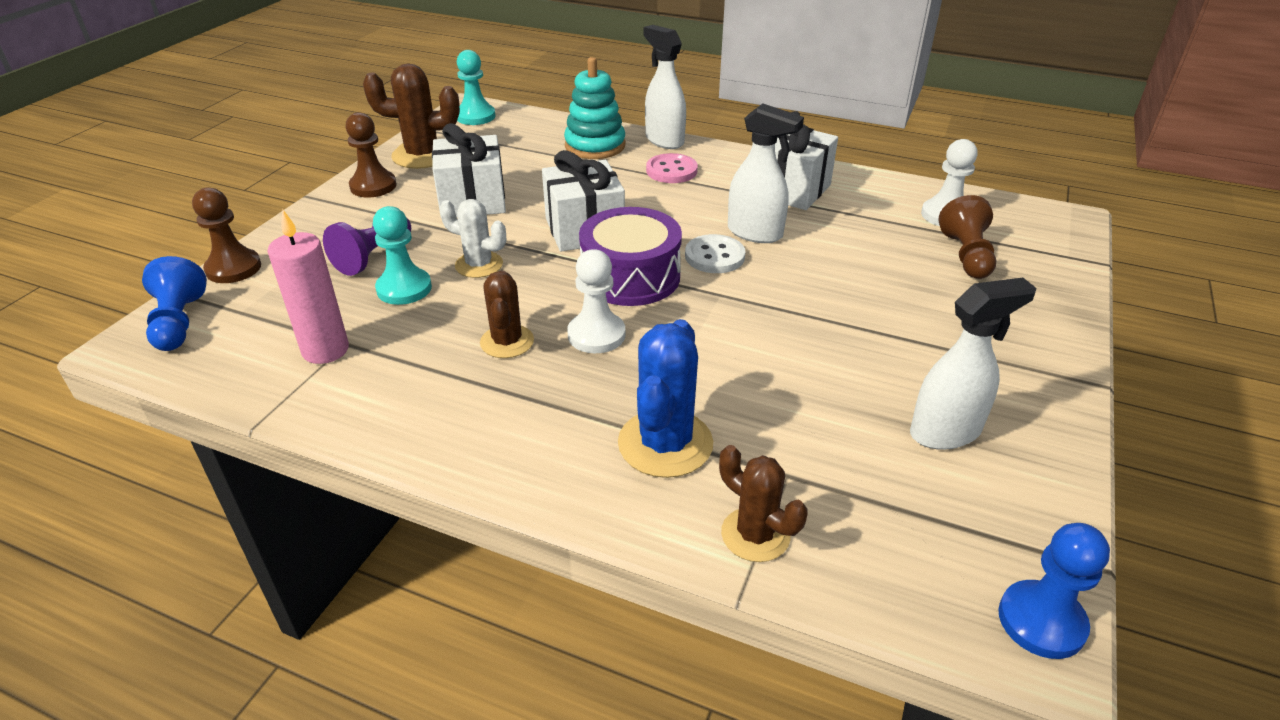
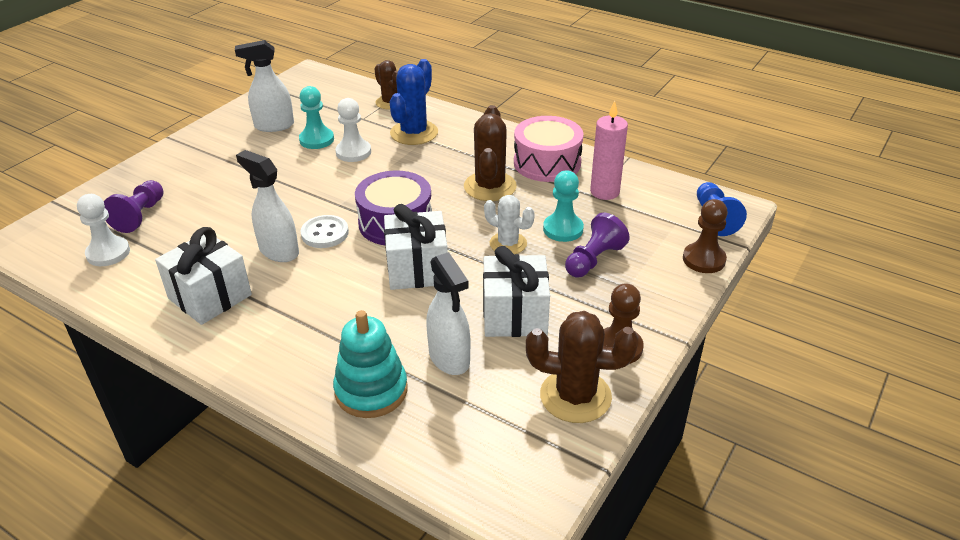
camera: 170 degrees left, 0 degrees up
(409, 397) = (547, 163): none -> pink drum
(475, 116) = (514, 481): turquoise pawn -> turquoise pawn (316, 140)
(507, 342) = (490, 186): brown cactus -> brown cactus, size x1.54
(596, 335) = (433, 186): white pawn -> white pawn (353, 152)
(664, 140) = (286, 392): white spray bottle -> white spray bottle (449, 358)
(671, 171) = (306, 336): pink button -> none
(966, 255) = (140, 216): brown pawn -> purple pawn
(1041, 621) = (302, 76): blue pawn -> none

